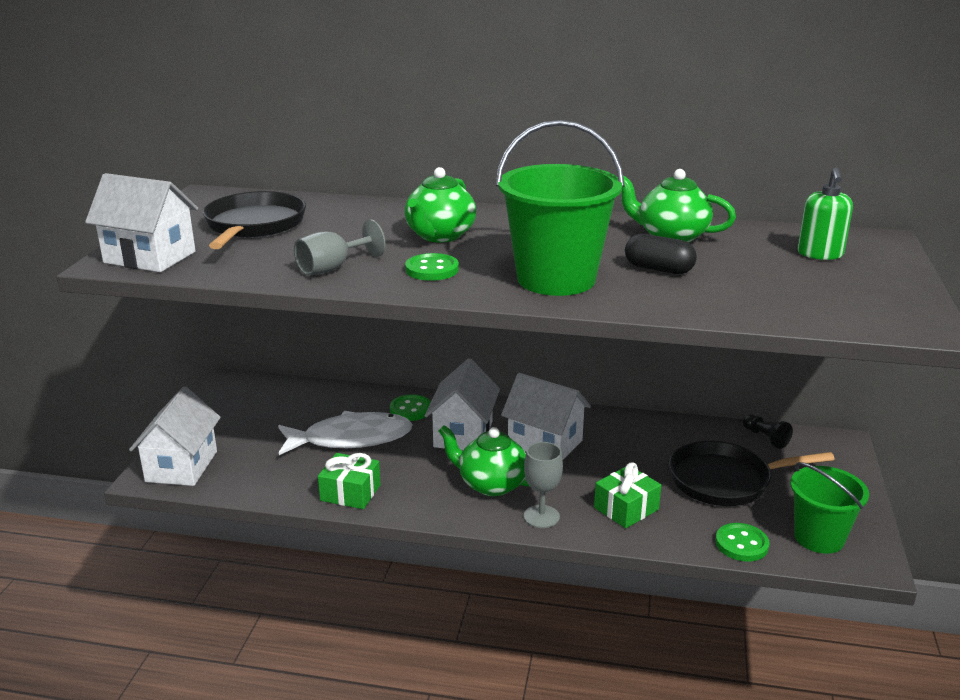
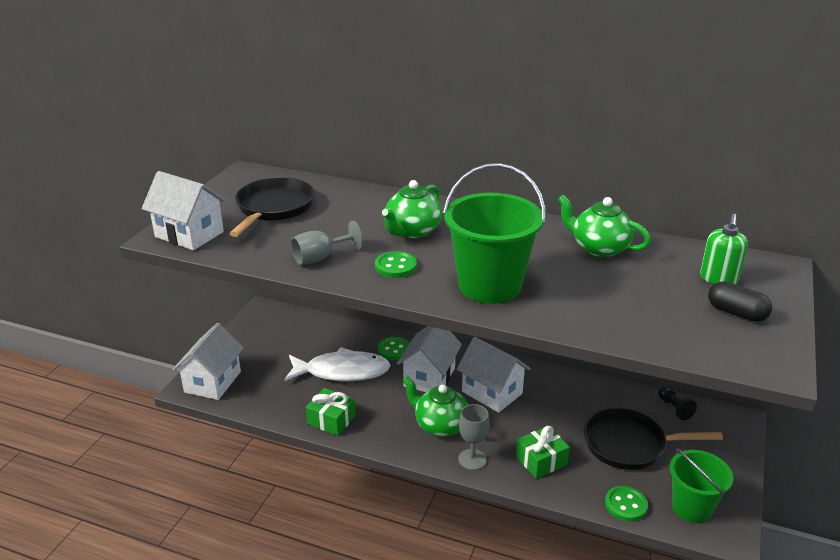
camera: 10 degrees right, 5 degrees up
(658, 269) = (576, 283): black capsule -> black capsule (736, 313)

